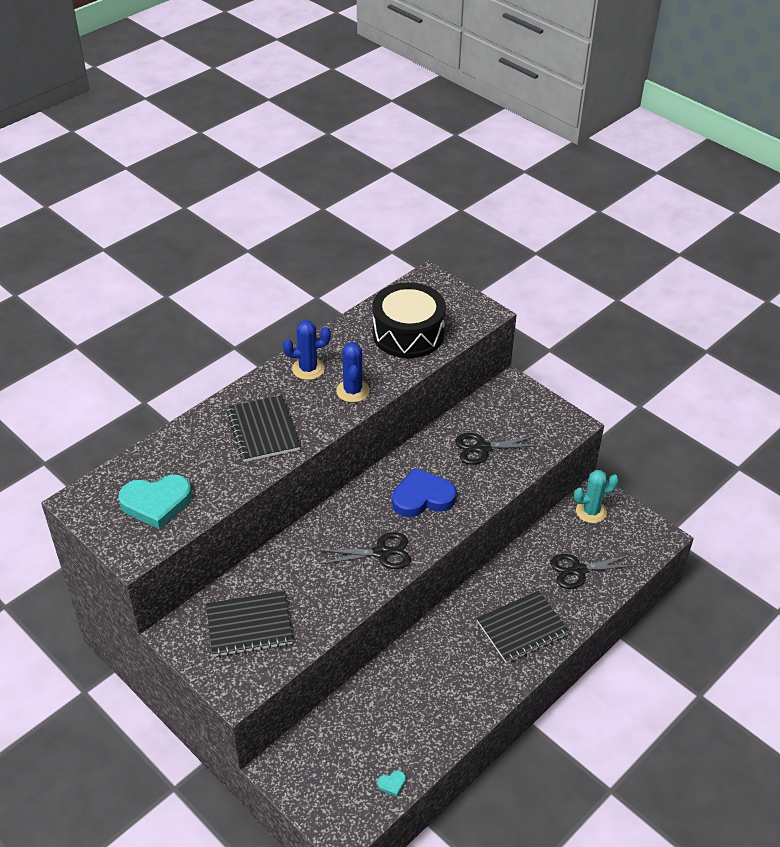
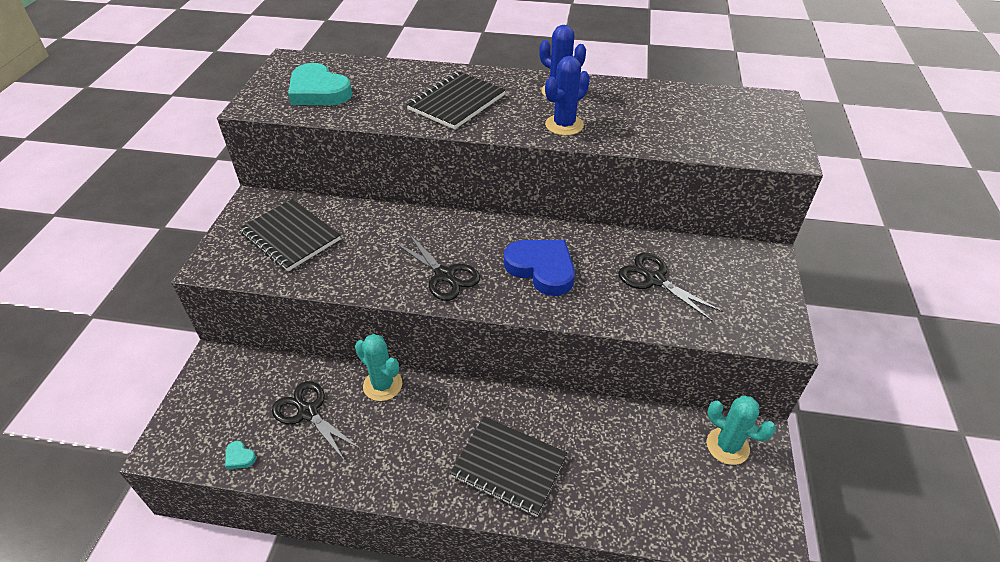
camera: 55 degrees right, 0 degrees up
(397, 664) = (382, 385): none -> turquoise cactus
(408, 333) = (683, 122): black drum -> none
(578, 570) = (634, 479): black scissors -> black scissors (308, 412)

